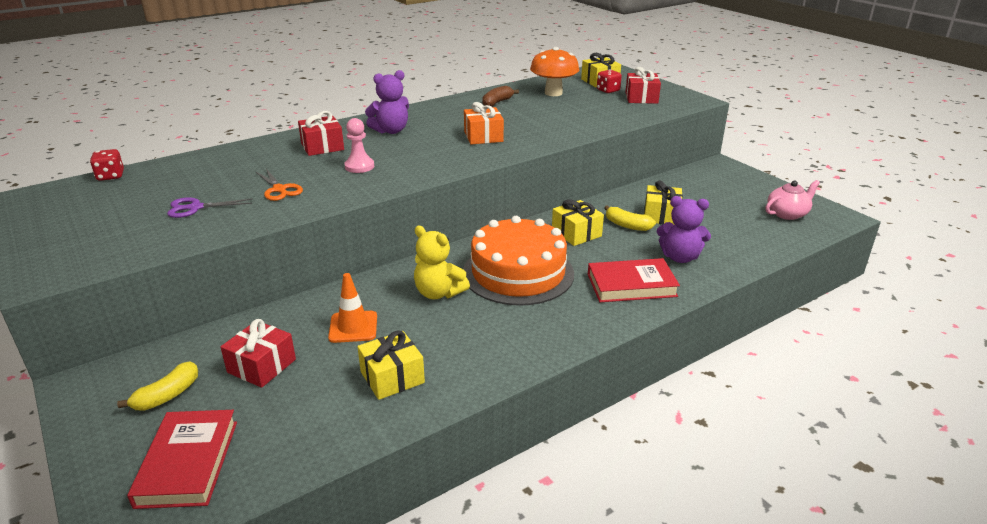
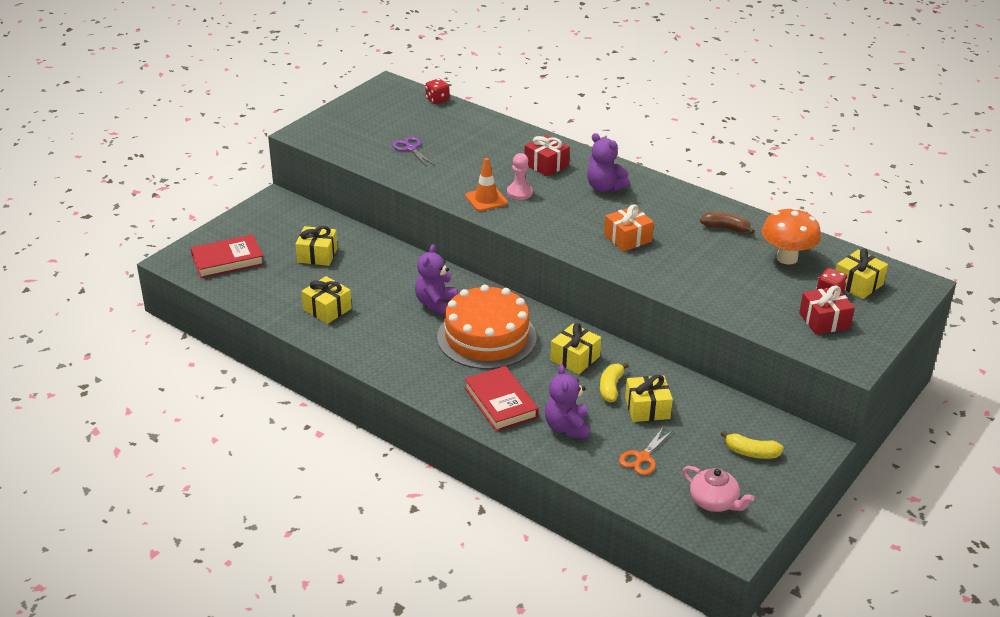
camera: 70 degrees right, 5 degrees up
(167, 395) = (277, 232): yellow banana -> yellow banana (751, 453)
(262, 366) = (317, 255): red gift -> yellow gift
(279, 189) = (457, 171): orange scissors -> orange scissors (642, 457)
(353, 327) = (374, 277): orange traffic cone -> orange traffic cone (486, 199)
(438, 293) = (436, 304): yellow teddy bear -> purple teddy bear

